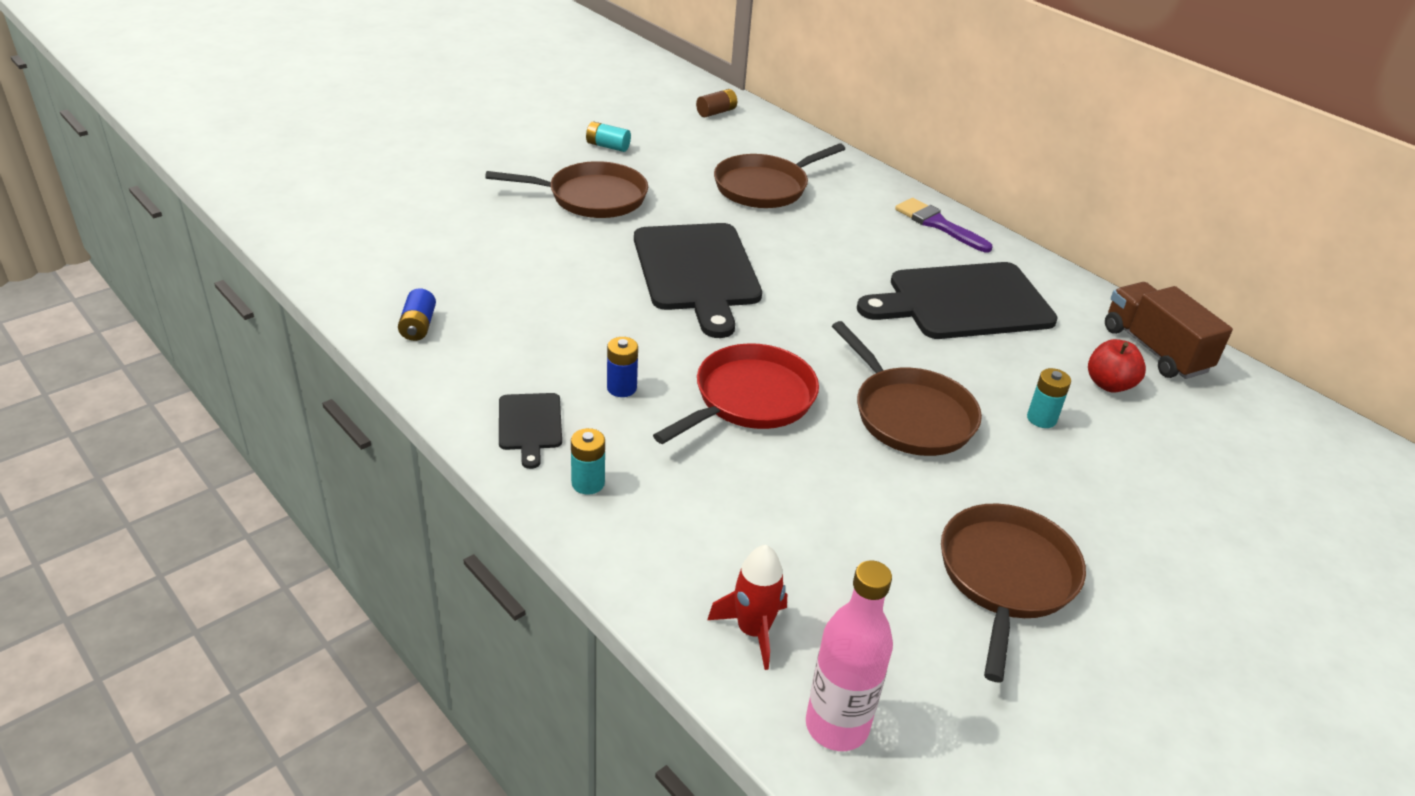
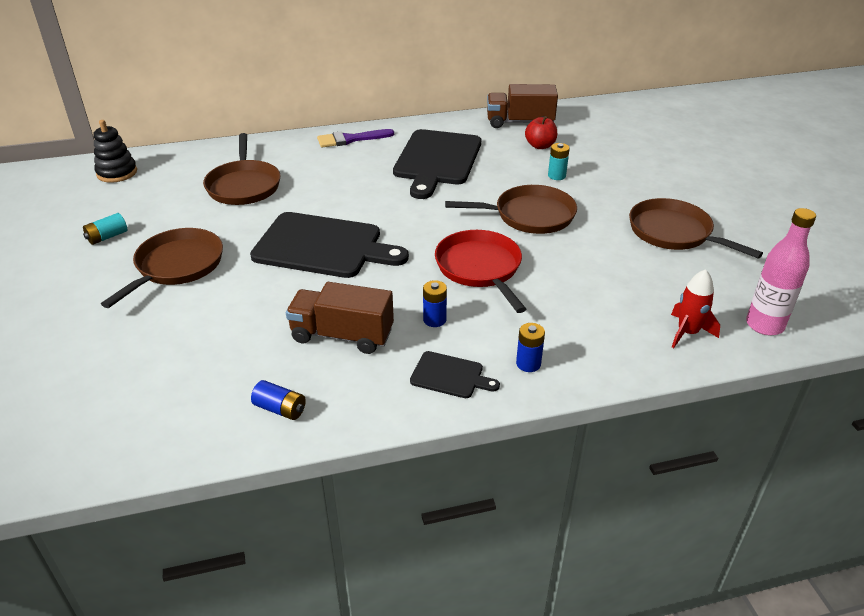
camera: 60 degrees left, 0 degrees up
(551, 330) = (342, 335): none -> brown truck
(588, 483) = (528, 364): turquoise battery -> blue battery
(716, 112) = (117, 173): brown battery -> black stacking toy

